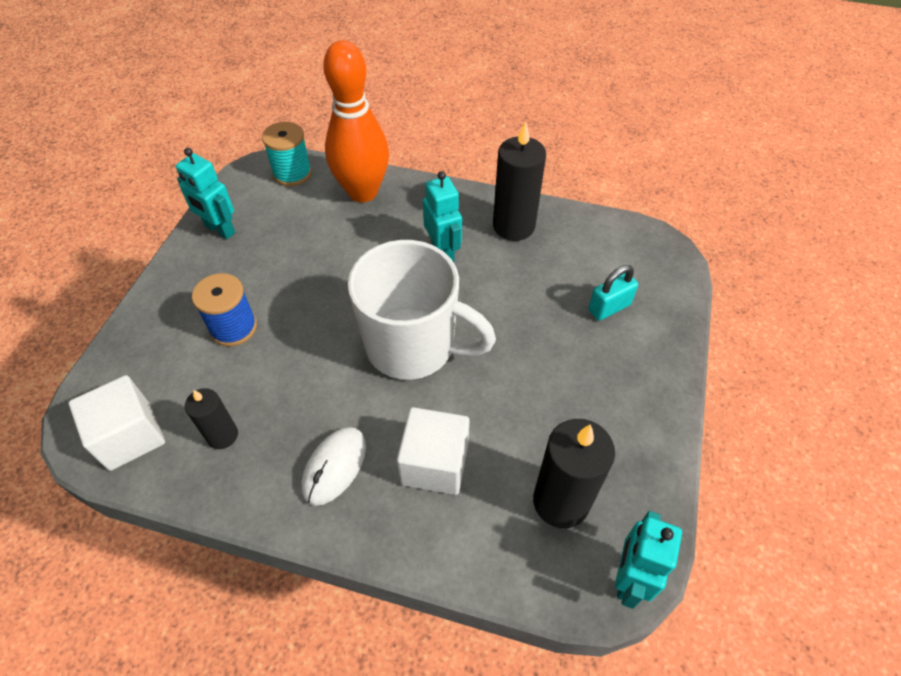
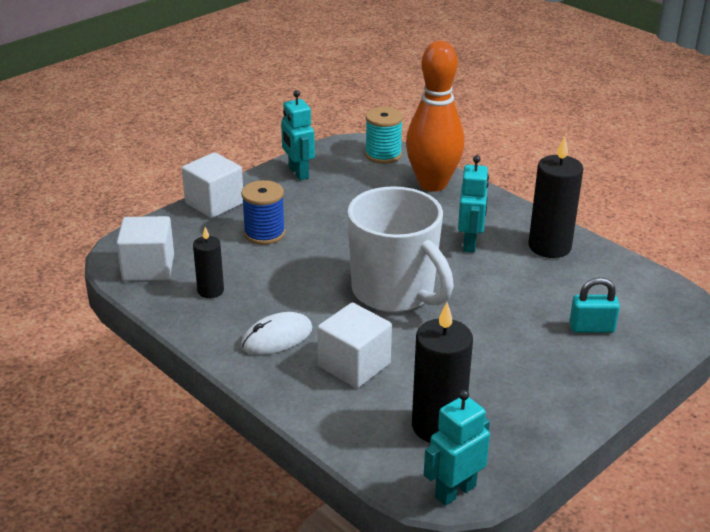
camera: 30 degrees right, 20 degrees down
(152, 308) = (214, 203): none -> white cube

